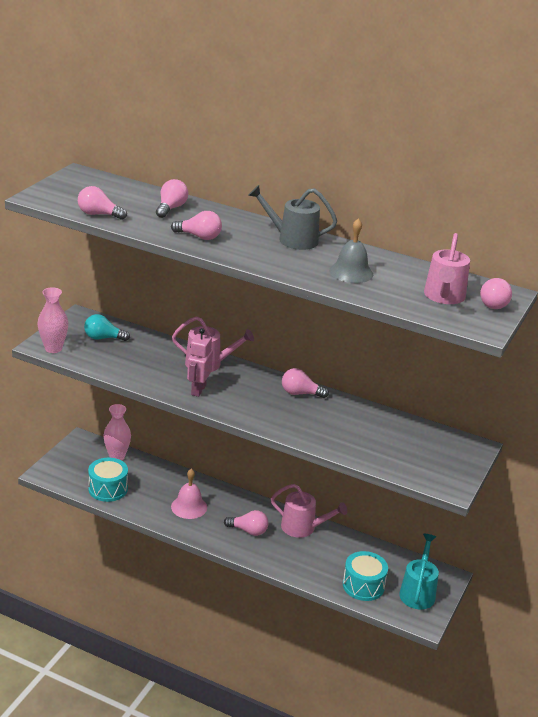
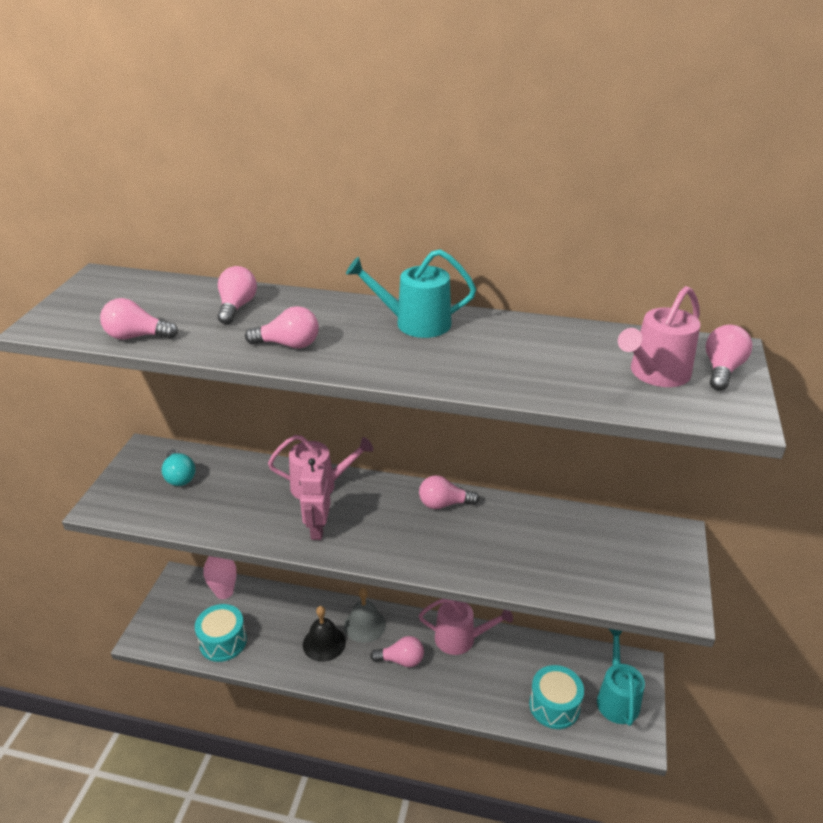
camera: 10 degrees left, 5 degrees up
(53, 348) = (117, 507): pink vase -> none
(103, 338) = (179, 476): turquoise light bulb -> turquoise light bulb turned 105 degrees counterclockwise
(189, 507) = (324, 643): pink bell -> black bell
(292, 239) = (415, 323): grey watering can -> turquoise watering can
(351, 272) = (515, 360): grey bell -> grey bell (364, 625)
(444, 297) = (655, 374): pink watering can -> pink watering can turned 45 degrees clockwise
(493, 303) = (722, 370): pink light bulb -> pink light bulb turned 150 degrees counterclockwise

